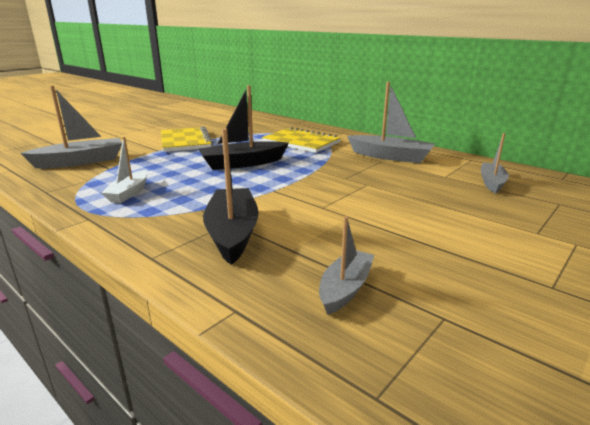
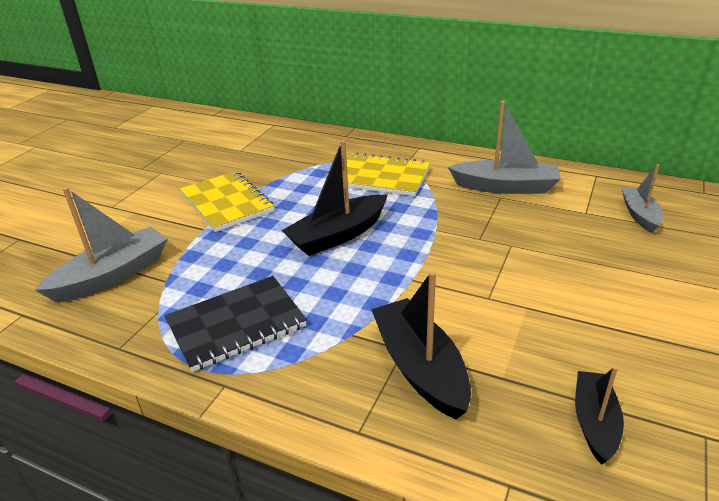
camera: 15 degrees left, 10 degrees up
(129, 193) = (236, 325): white boat -> black notebook
(345, 288) = (594, 422): grey boat -> black boat

